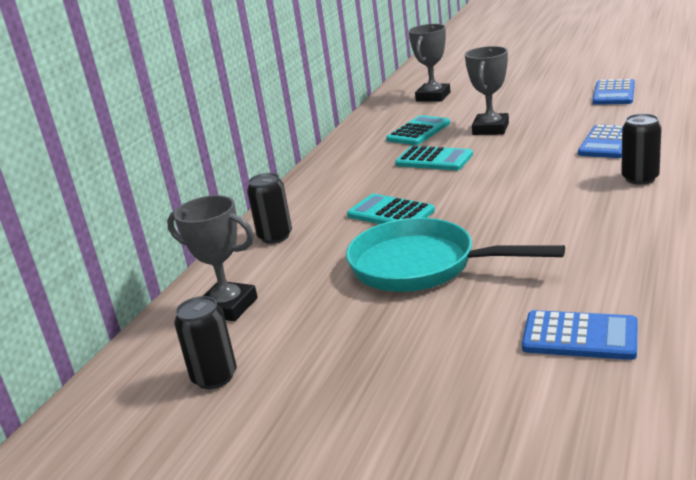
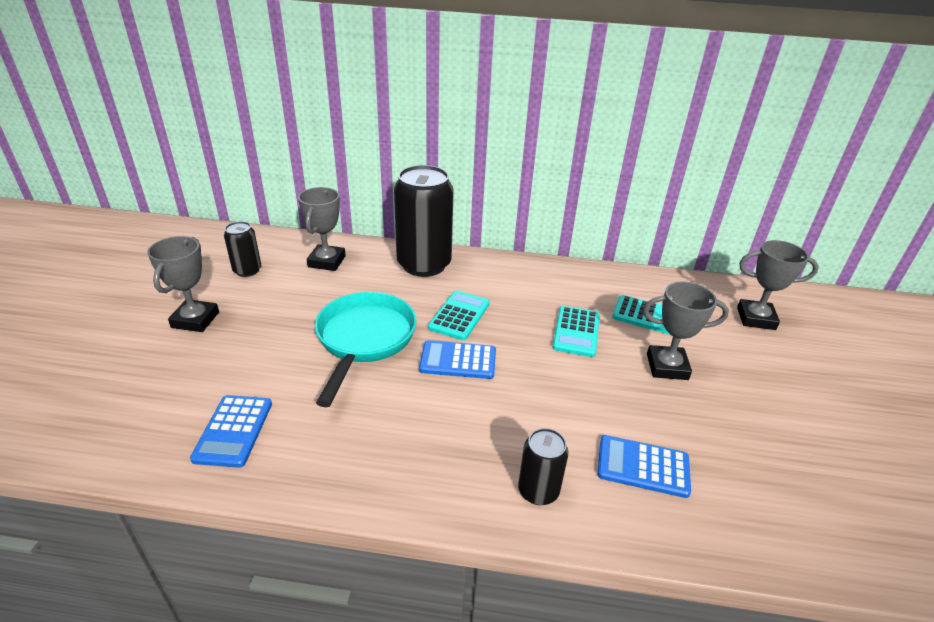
camera: 70 degrees right, 10 degrees up
(275, 236) = (424, 264): black can -> black can, size x2.02
(337, 408) = (195, 320): none -> grey trophy
(614, 93) = (832, 482): blue calculator -> blue calculator (458, 360)

